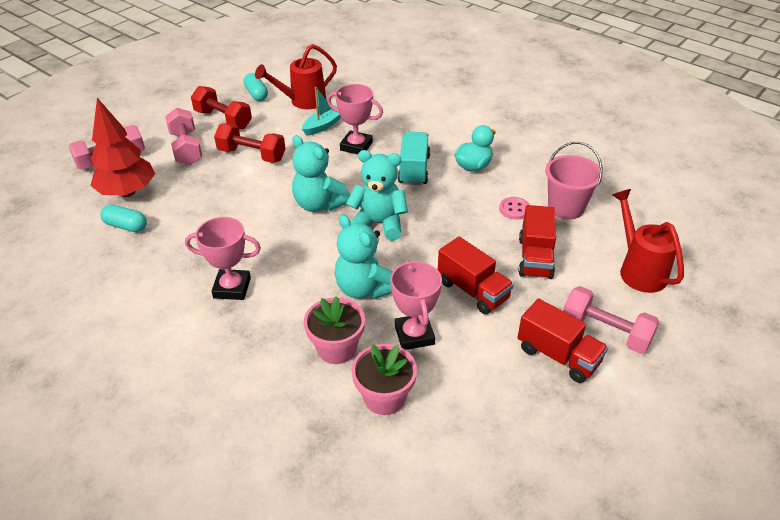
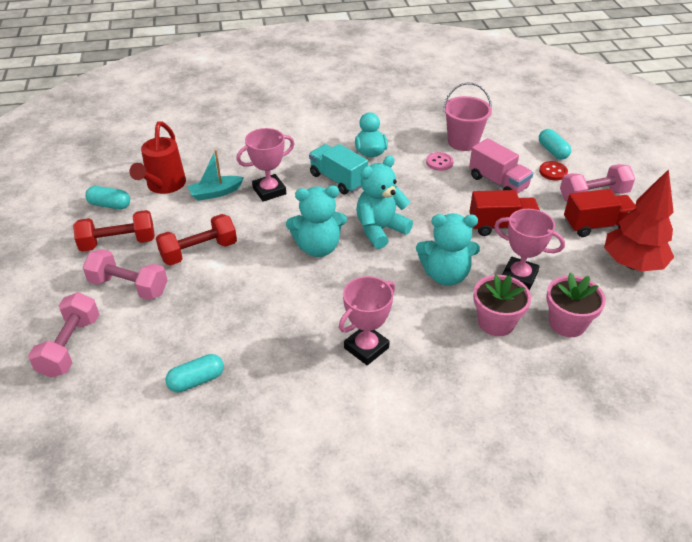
camera: 50 degrees left, 0 degrees up
(127, 192) = (143, 357): red tree -> red tree (632, 264)
(323, 125) = (215, 193): turquoise boat -> turquoise boat turned 105 degrees counterclockwise
(535, 258) = (498, 182): red truck -> pink truck
(604, 286) = (553, 172): none -> red button
(639, 270) = (552, 151): red watering can -> turquoise capsule

